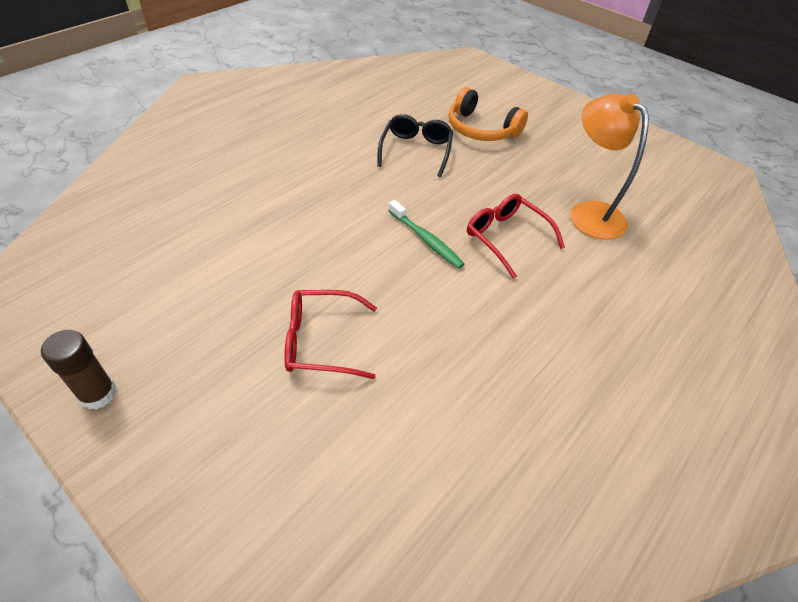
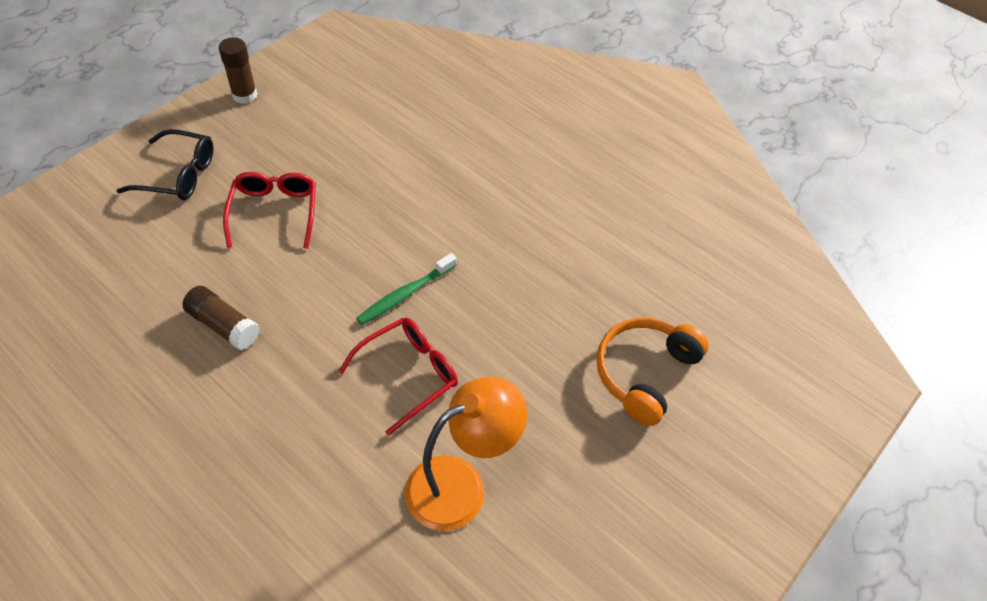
camera: 90 degrees right, 5 degrees up
(416, 150) = (577, 292): black glasses -> black glasses (179, 175)
(477, 370) = (223, 325): none -> brown glue stick

